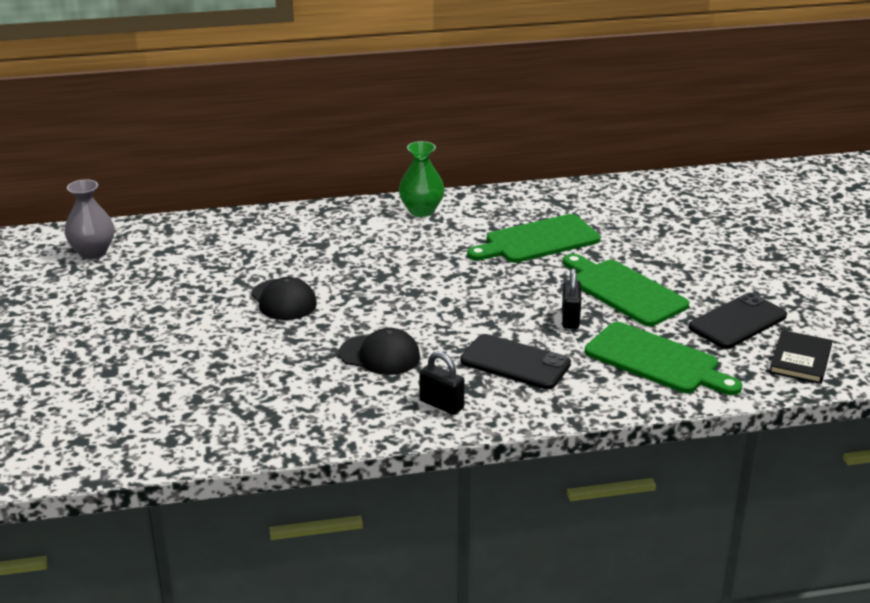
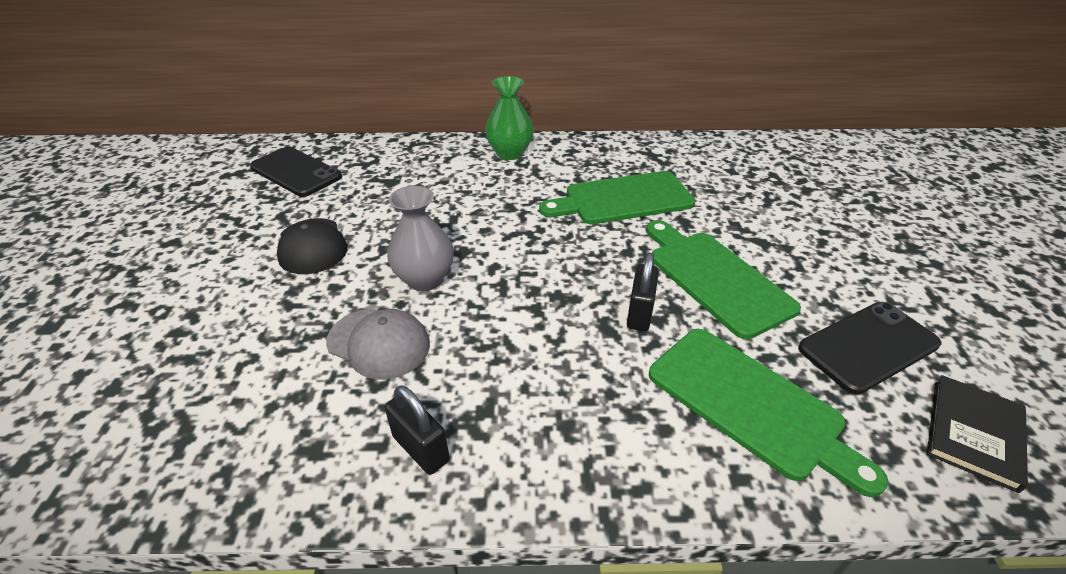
camera: 10 degrees right, 10 degrees up
(93, 252) = (164, 168): grey vase -> grey vase (425, 279)
(380, 355) = (379, 343): black cap -> grey cap
(515, 362) = (549, 380): black phone -> black phone (296, 172)

